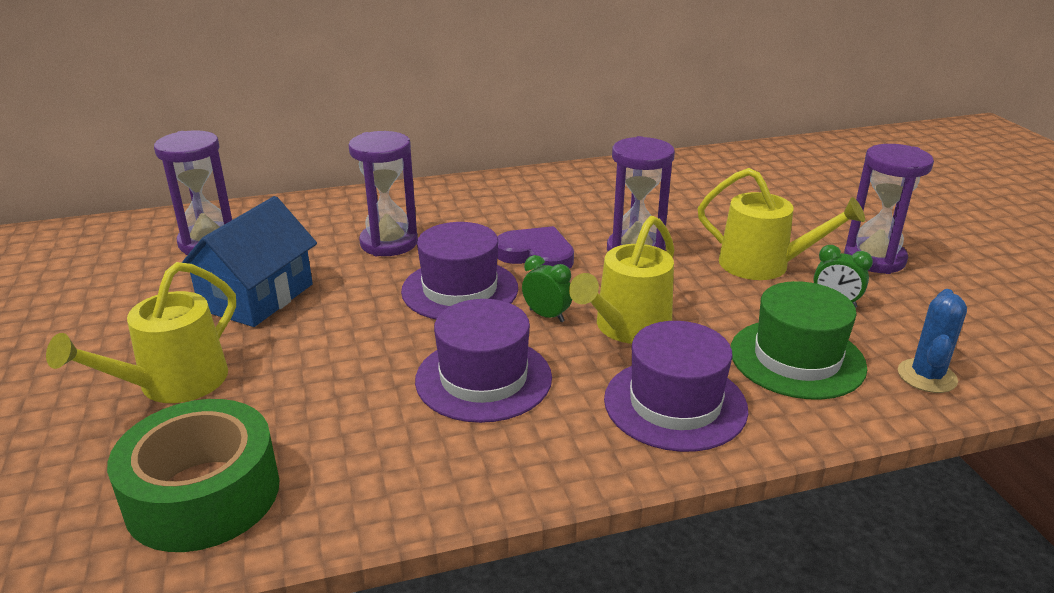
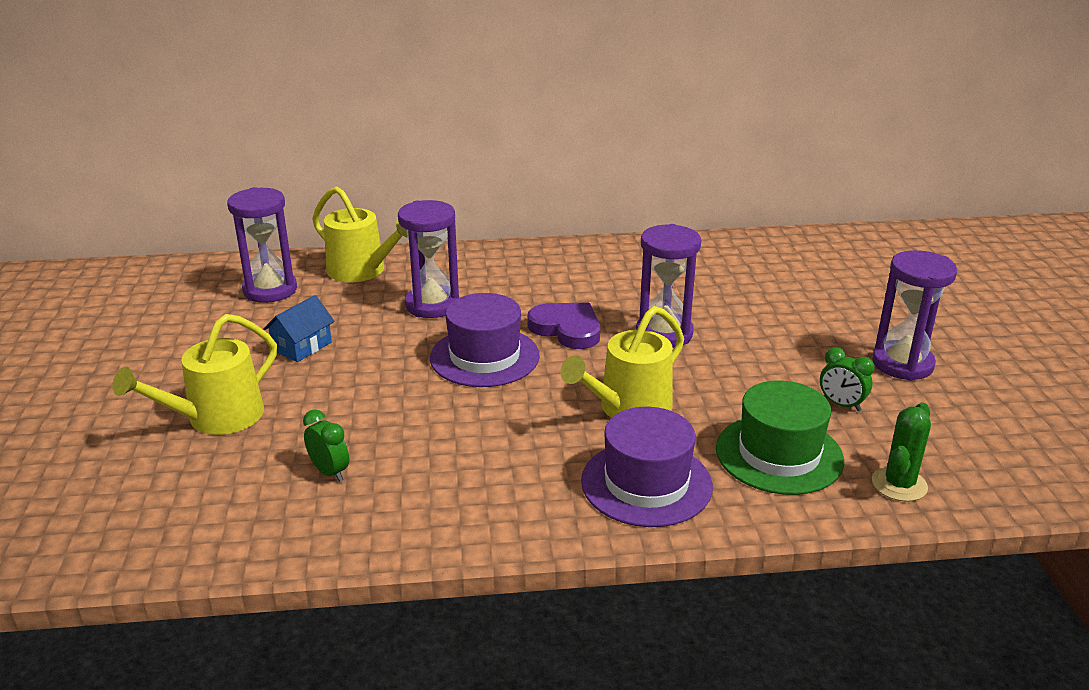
camera: 10 degrees right, 0 degrees up
(203, 494) = (223, 513): green tape -> none
(257, 297) = (302, 346): blue house -> blue house, size x0.58
(483, 378) = (481, 442): purple hat -> none
(547, 316) = (557, 389): green clock -> green clock (329, 472)
(763, 265) = (785, 360): yellow watering can -> yellow watering can (362, 271)
(927, 376) = (899, 484): blue cactus -> green cactus

